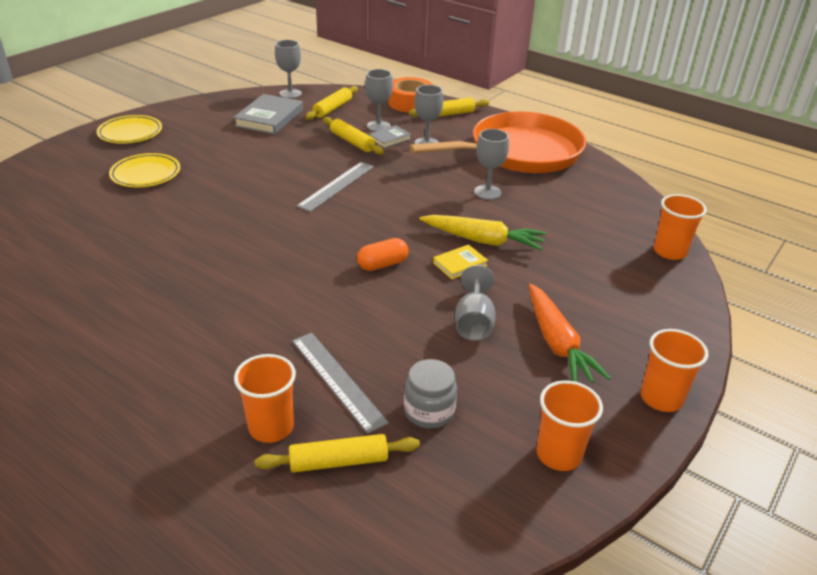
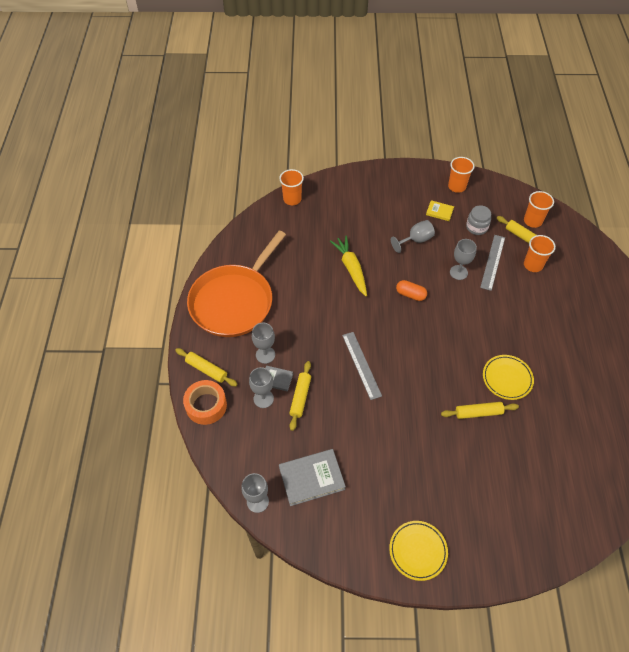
camera: 125 degrees left, 20 degrees up
(146, 174) = (450, 479): yellow plate -> yellow plate (507, 378)
(332, 109) = (259, 449): yellow rolling pin -> yellow rolling pin (478, 412)
(337, 186) = (361, 365): grey ruler -> grey ruler turned 75 degrees clockwise
(460, 264) = (380, 266): yellow book -> yellow book (439, 212)
(487, 192) = (300, 291): grey goblet -> grey goblet (458, 272)
(519, 152) = (234, 301): orange pan -> orange pan turned 90 degrees counterclockwise
(557, 343) = (400, 210): orange carrot -> none
(661, 398) = (400, 171): orange cup -> orange cup (532, 221)

